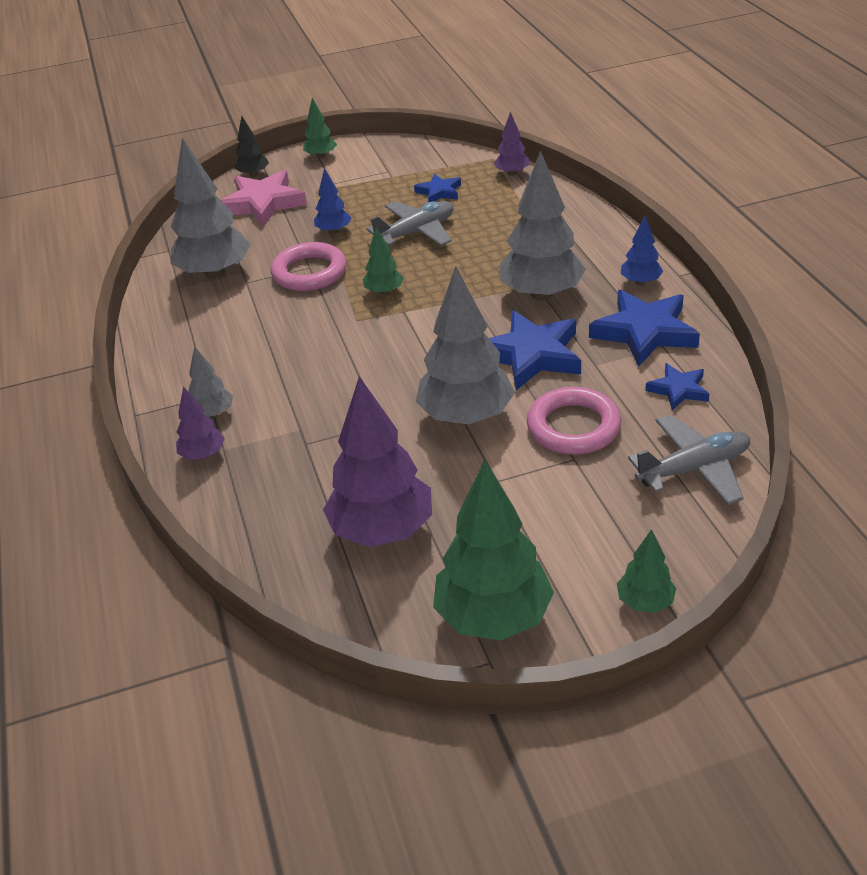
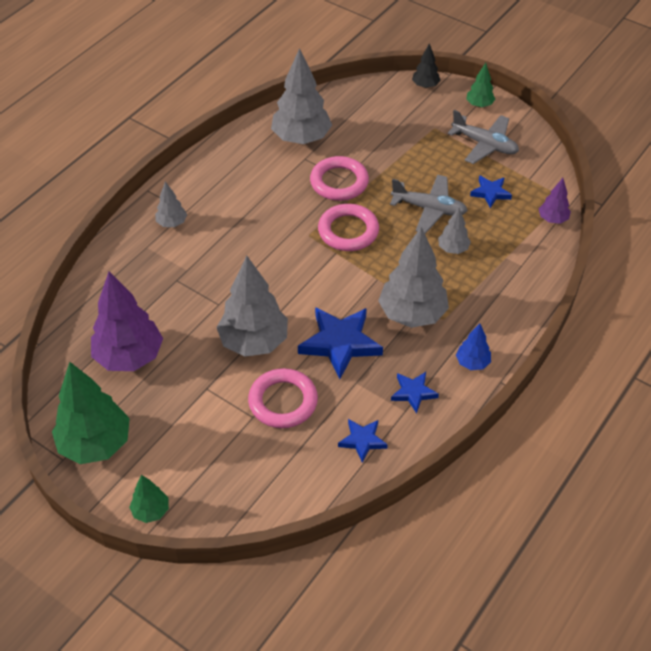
camera: 50 degrees right, 10 degrees up
(203, 455) = (135, 241): purple tree -> none
(263, 203) = (395, 112): pink star -> none
(334, 231) = (394, 166): blue tree -> none
(384, 292) = (348, 231): green tree -> pink ring
(484, 239) = (453, 249): none -> grey tree
(644, 332) = (413, 393): blue star -> blue star, size x0.55
(694, 469) = (286, 484): grey plane -> grey plane (484, 144)

